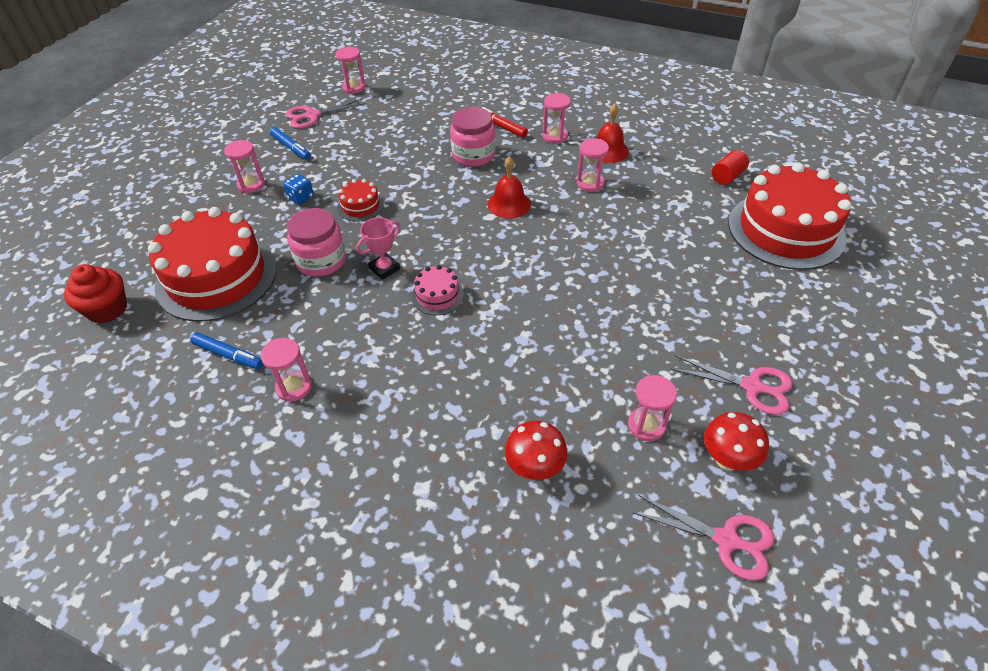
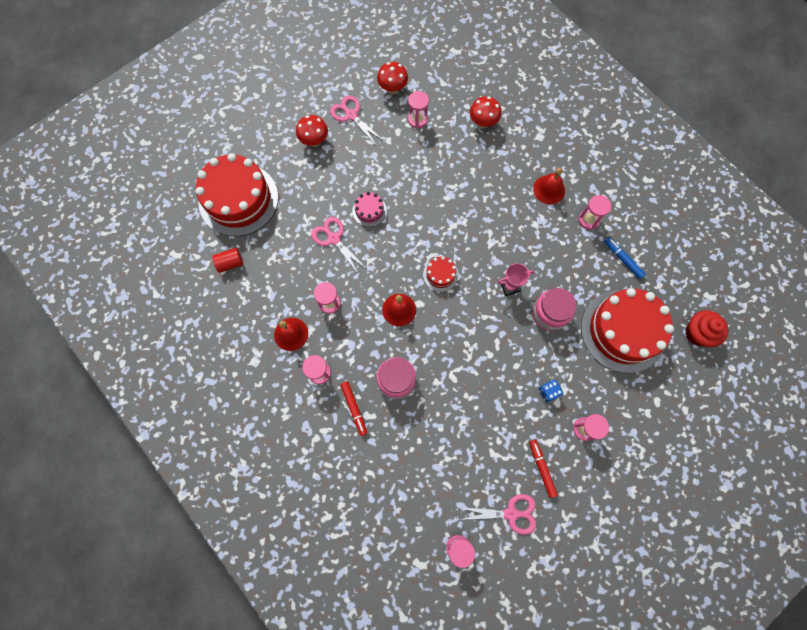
camera: 155 degrees left, 25 degrees up
(291, 147) = (541, 468): blue marker -> red marker
(360, 206) = (506, 359): red cake -> red cake (440, 274)
(373, 405) = (549, 189): none -> red bell
(437, 295) = (485, 248): pink cake -> pink cake (369, 211)
(726, 540) = (419, 61): pink scissors -> pink scissors (334, 239)
(767, 329) = (314, 141): none -> red mushroom

